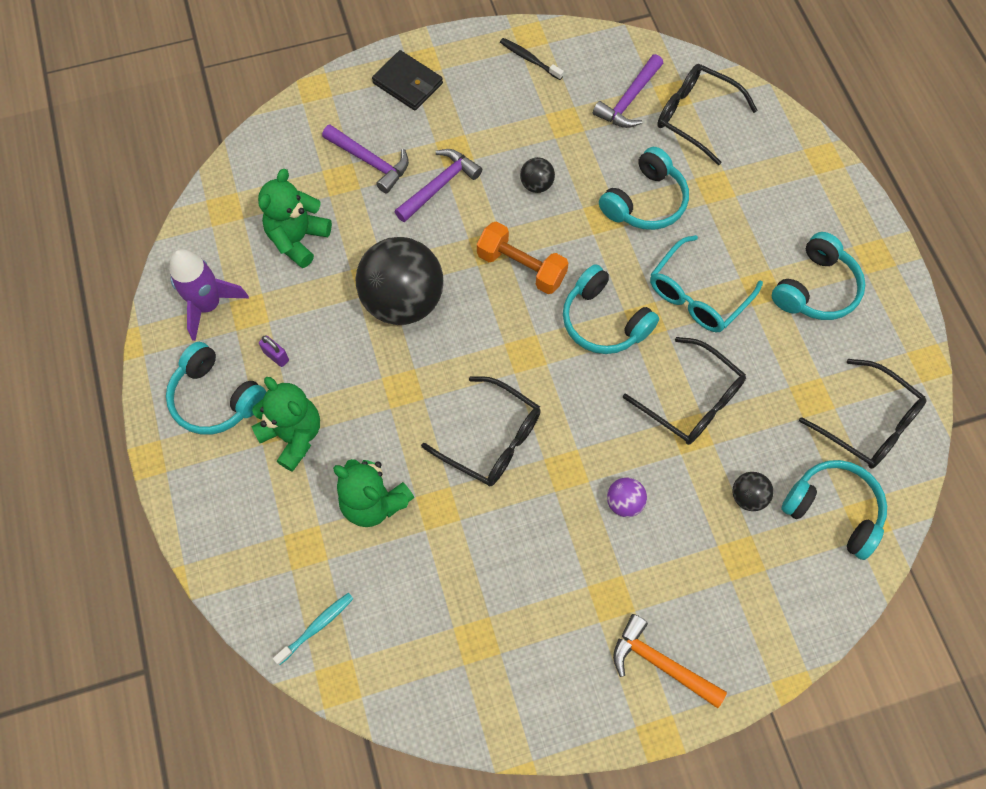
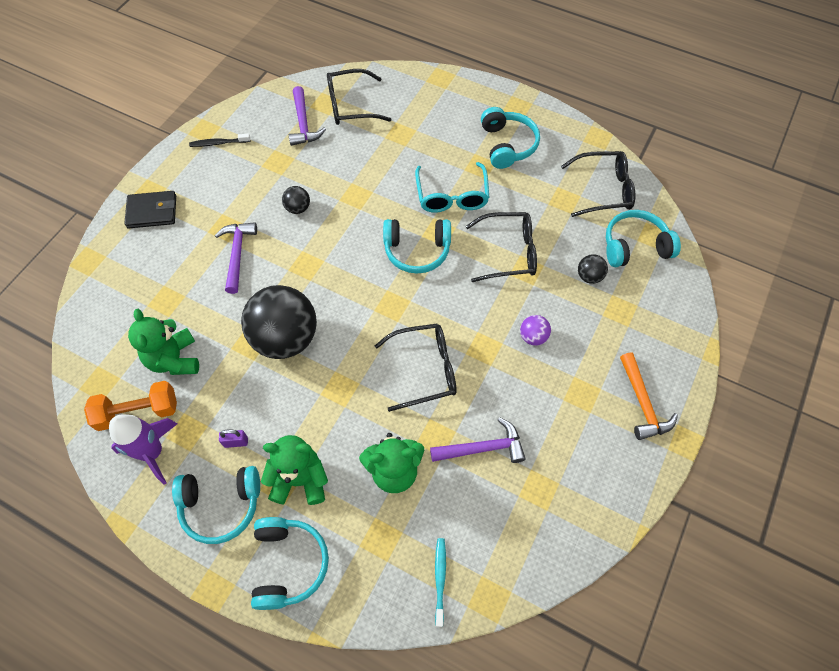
camera: 45 degrees left, 5 degrees down
(370, 162) = (176, 275): purple hammer -> purple hammer (483, 448)
(521, 267) = (338, 260): orange dumbbell -> orange dumbbell (138, 412)
(645, 202) = (371, 170): turquoise headphones -> turquoise headphones (288, 564)
(660, 663) = (642, 403): orange hammer -> orange hammer turned 90 degrees counterclockwise

